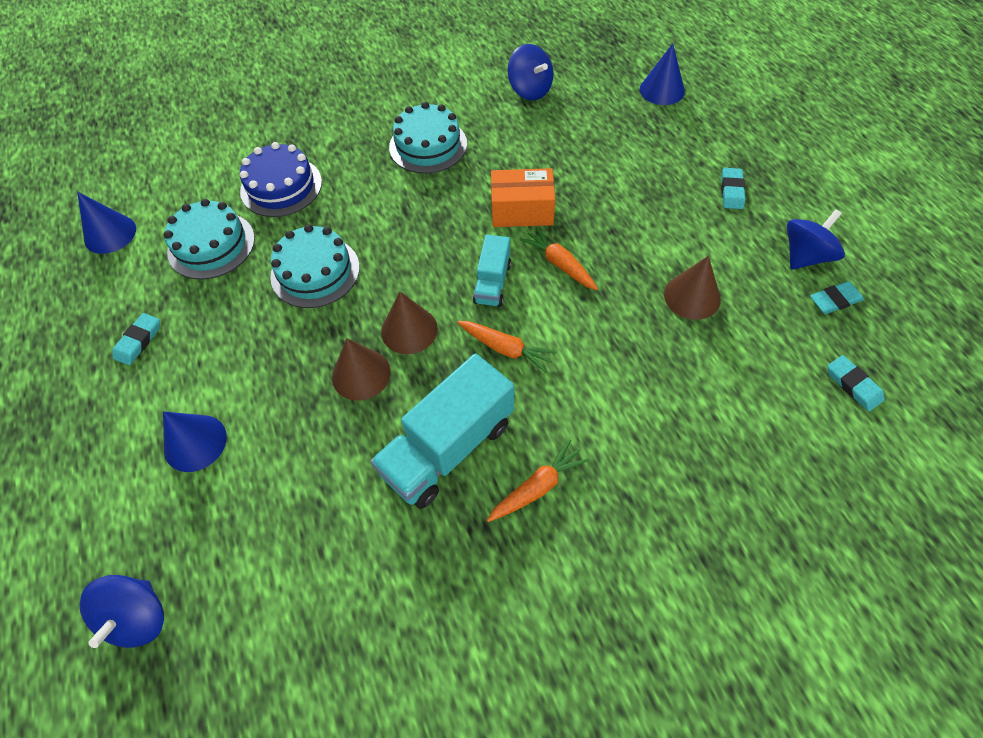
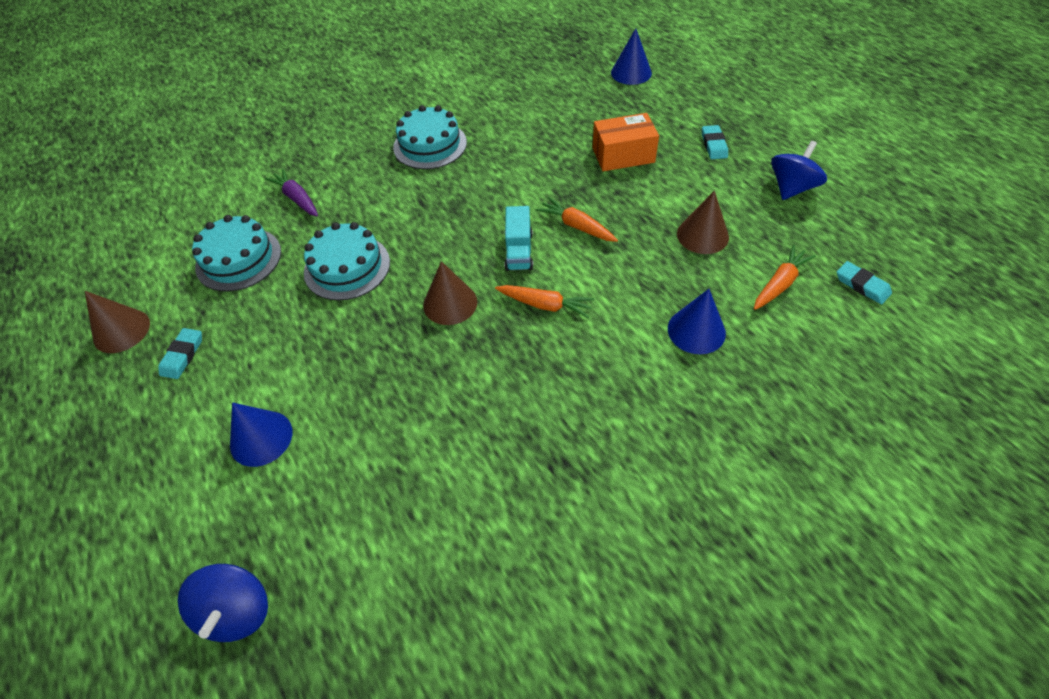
camera: 10 degrees left, 5 degrees down
(110, 234) = (133, 264): blue cone -> blue cone (696, 330)
(281, 186) = (297, 198): blue cake -> purple carrot
(361, 374) = (413, 349): brown cone -> brown cone (121, 330)
(448, 447) = (512, 399): turquoise truck -> none
(522, 210) = (531, 187): orange box -> orange box (623, 155)
(530, 90) = (513, 87): blue spinning top -> none
(538, 487) = (605, 418): orange carrot -> orange carrot (780, 283)
(835, 300) = (827, 219): turquoise eraser -> none

